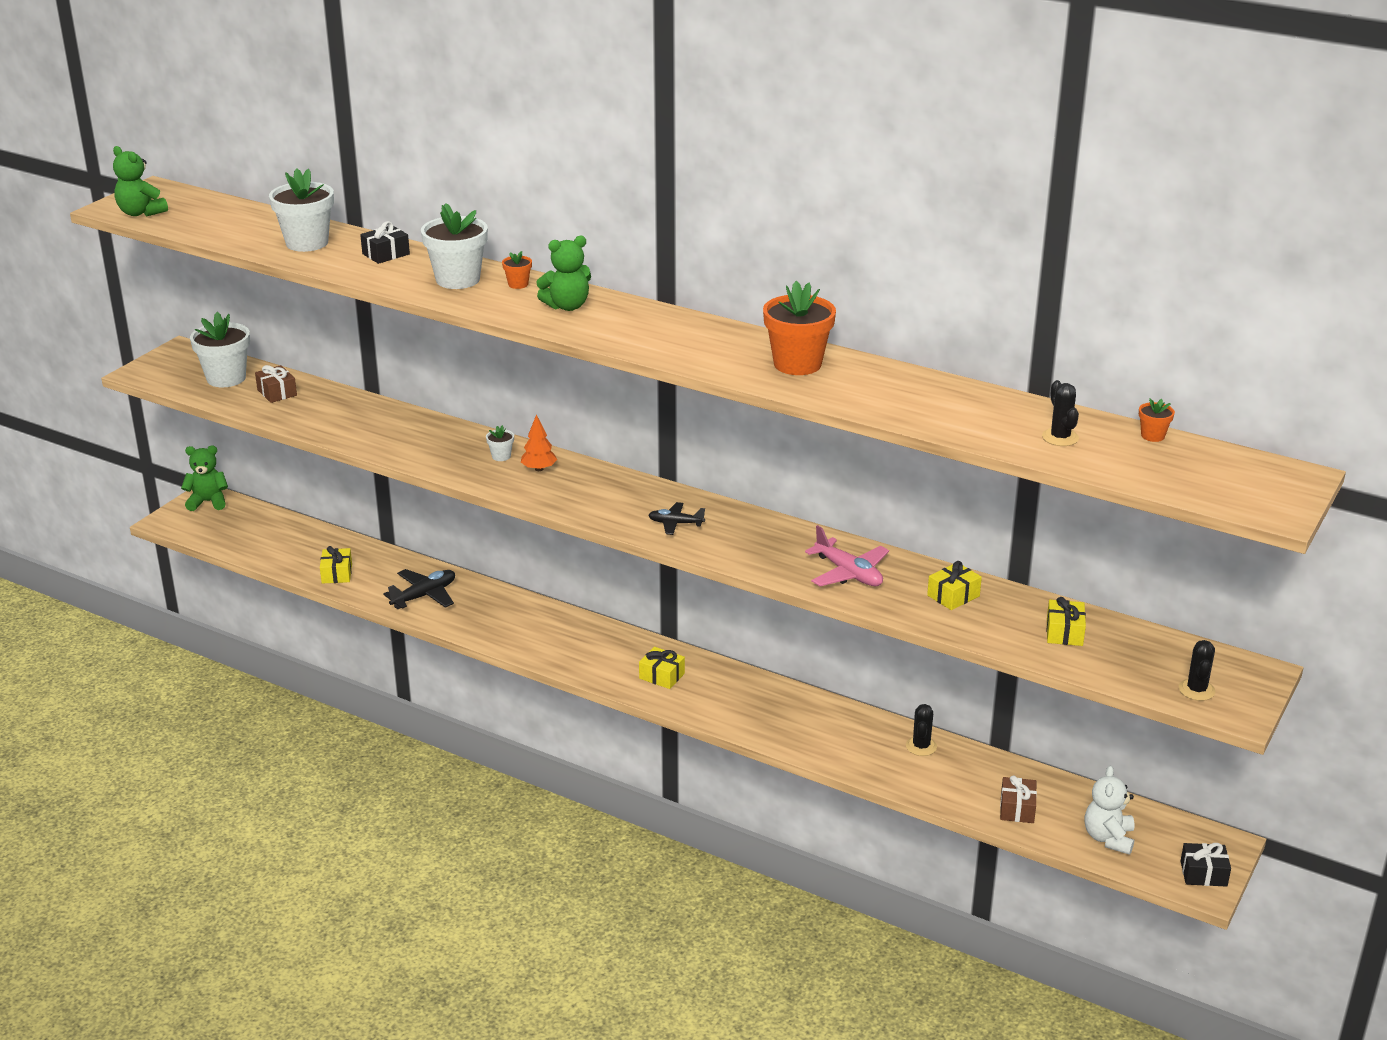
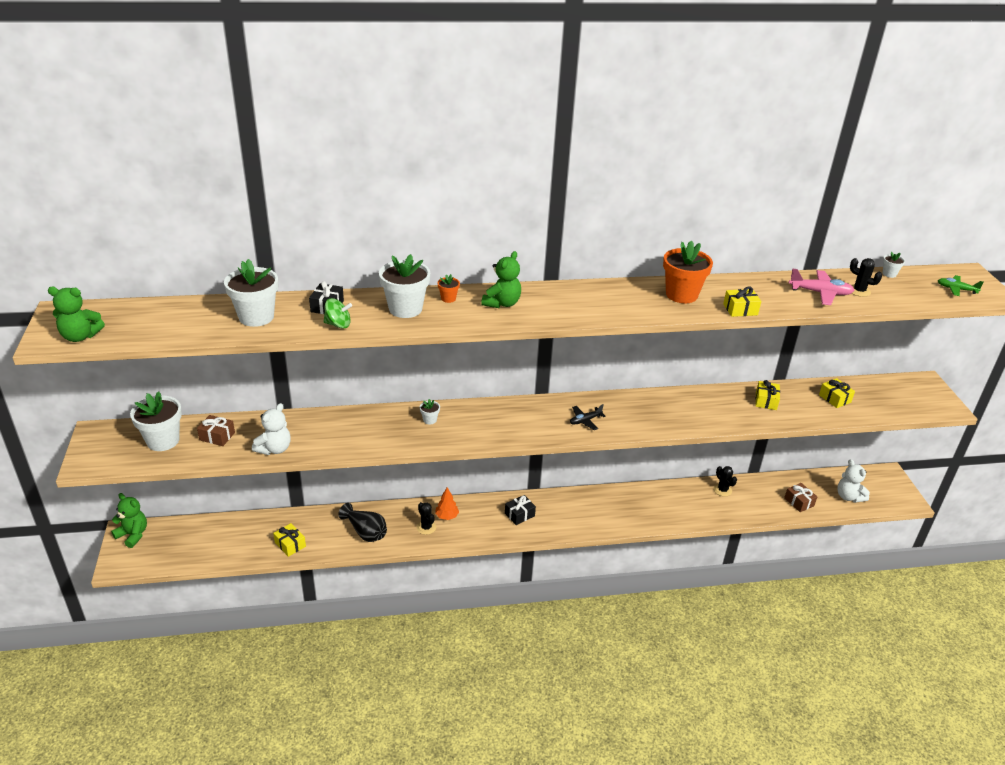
camera: 40 degrees left, 5 degrees up
(208, 502) = (133, 535): green teddy bear -> green teddy bear turned 75 degrees clockwise
(313, 423) = (274, 449): none -> white teddy bear
(369, 272) = (338, 324): none -> green spinning top
(424, 596) = (365, 532): black plane -> black vase
(539, 469) = (463, 419): orange tree -> orange tree (447, 516)
(662, 676) = (559, 515): yellow gift -> yellow gift (740, 309)
(848, 573) = (706, 411): pink plane -> pink plane (820, 293)
(1152, 436) = (889, 274): orange flower pot -> white flower pot
(1196, 690) = (920, 403): black cactus -> black cactus (426, 527)
(1203, 873) = (900, 494): black gift -> black gift (519, 514)
(1225, 484) = (956, 289): none -> green plane

